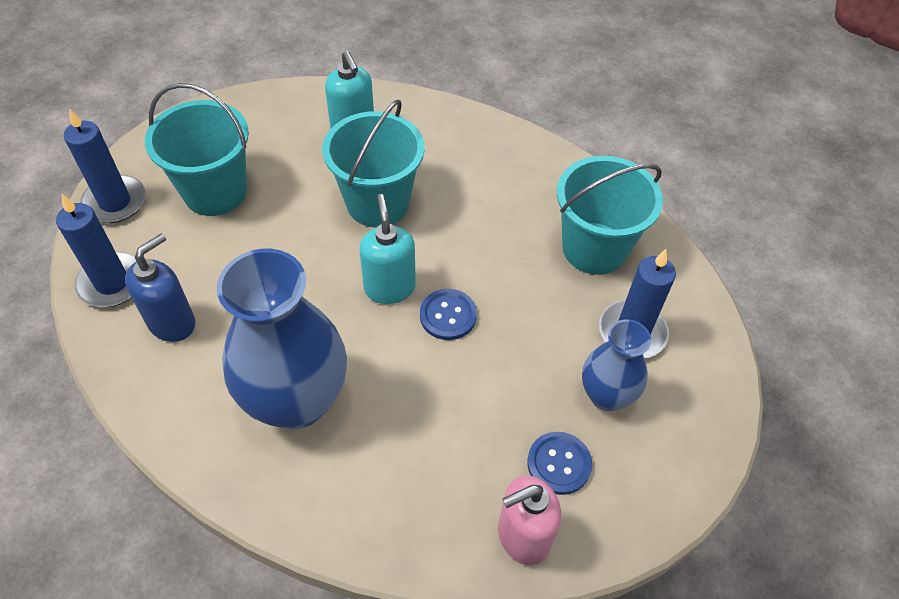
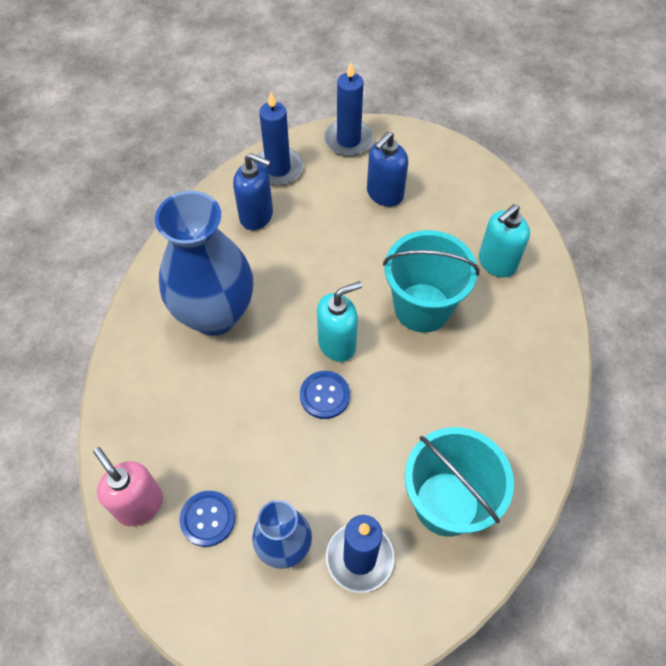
camera: 75 degrees right, 5 degrees up
(215, 192) = (384, 194): turquoise bucket -> blue soap dispenser

